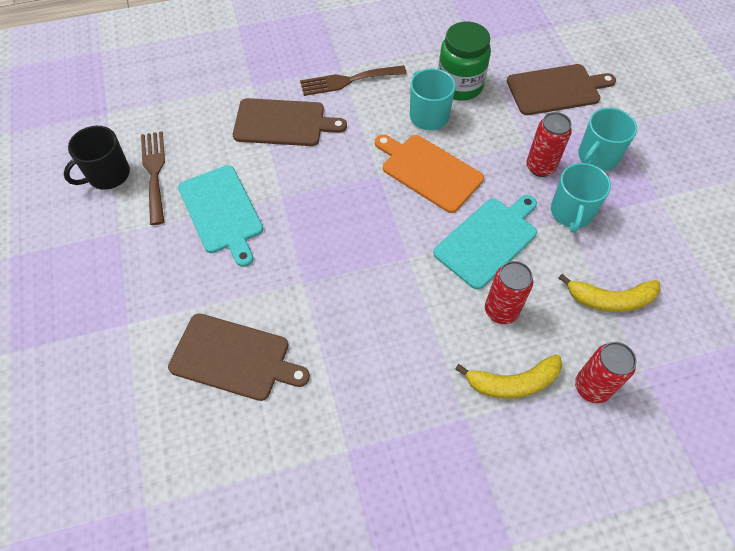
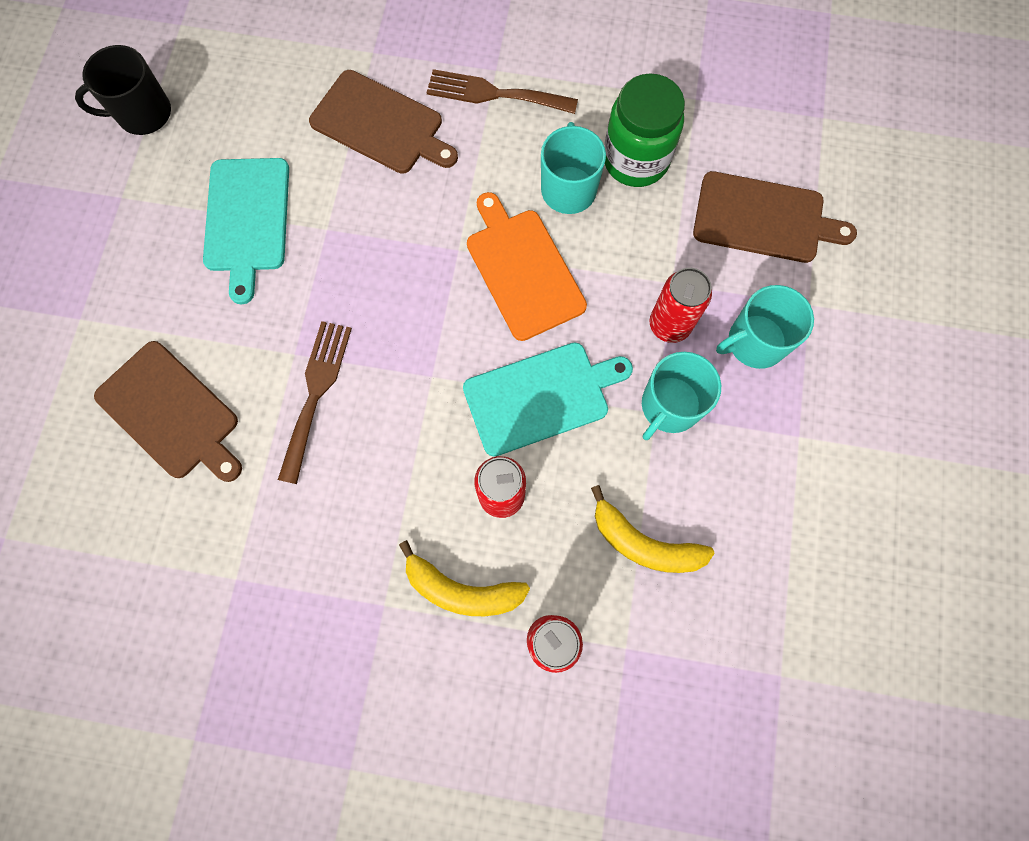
camera: 25 degrees right, 15 degrees up
(154, 172) = (196, 132): brown fork -> brown fork (315, 393)

